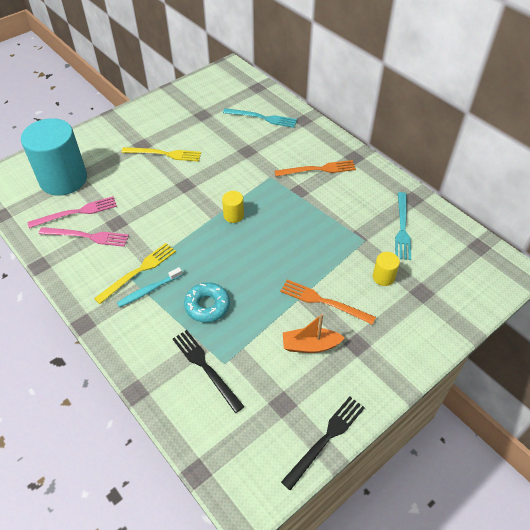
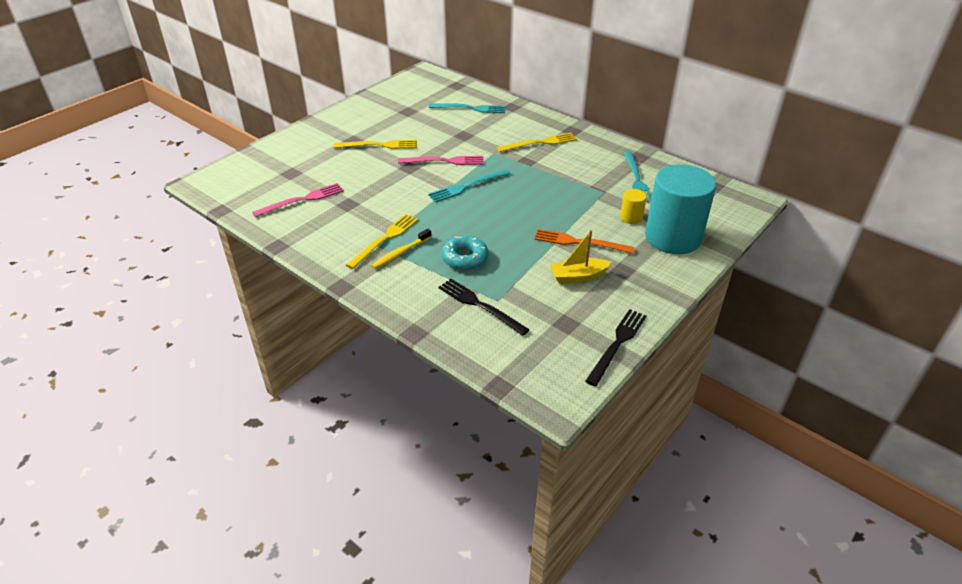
camera: 10 degrees left, 10 degrees down
(63, 179) = (278, 175): turquoise cylinder -> turquoise cylinder (673, 237)
(87, 236) = (320, 218): pink fork -> pink fork (444, 161)
(149, 290) = (400, 253): turquoise toothbrush -> yellow toothbrush
(233, 215) = (467, 186): yellow cylinder -> turquoise fork
(310, 345) = (578, 276): orange boat -> yellow boat
(318, 169) = (539, 143): orange fork -> yellow fork

